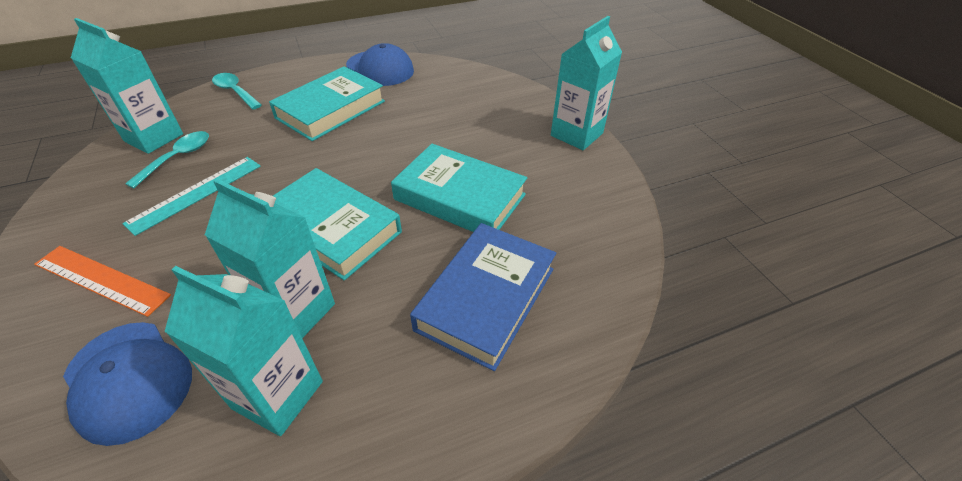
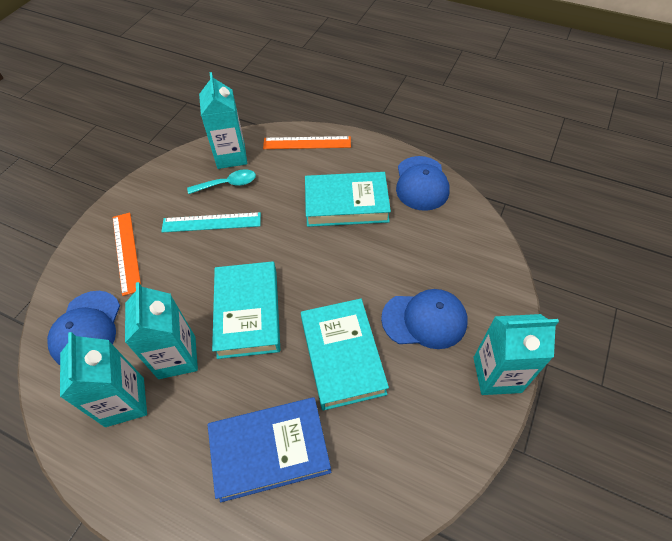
camera: 50 degrees right, 10 degrees up
(235, 92) = (307, 143): turquoise spoon -> orange ruler
(490, 137) = (424, 320): none -> blue cap

